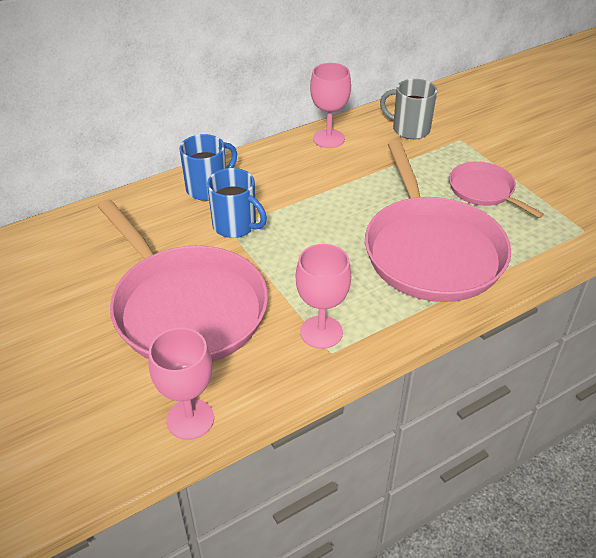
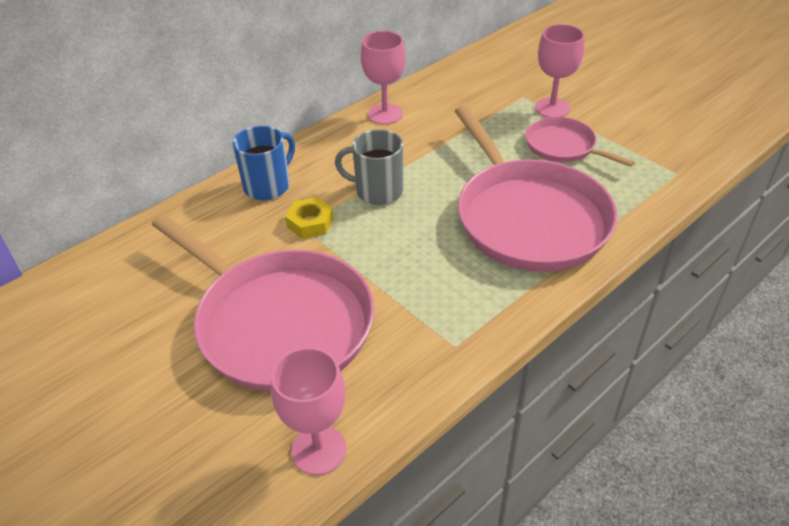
camera: 10 degrees left, 0 degrees up
(235, 226) = (310, 223): blue mug -> yellow nut
(321, 332) = (437, 325): pink goblet -> pink goblet (552, 108)
(409, 129) = (468, 93): grey mug -> grey mug (377, 191)

